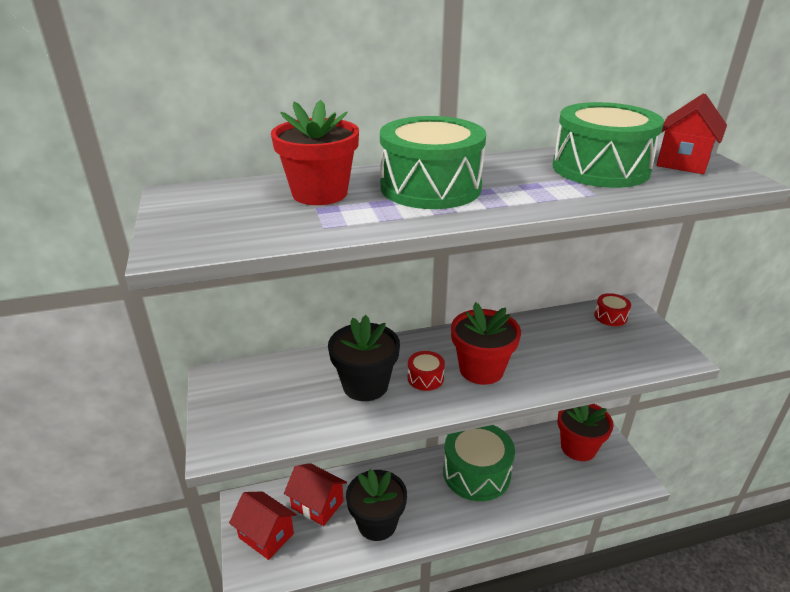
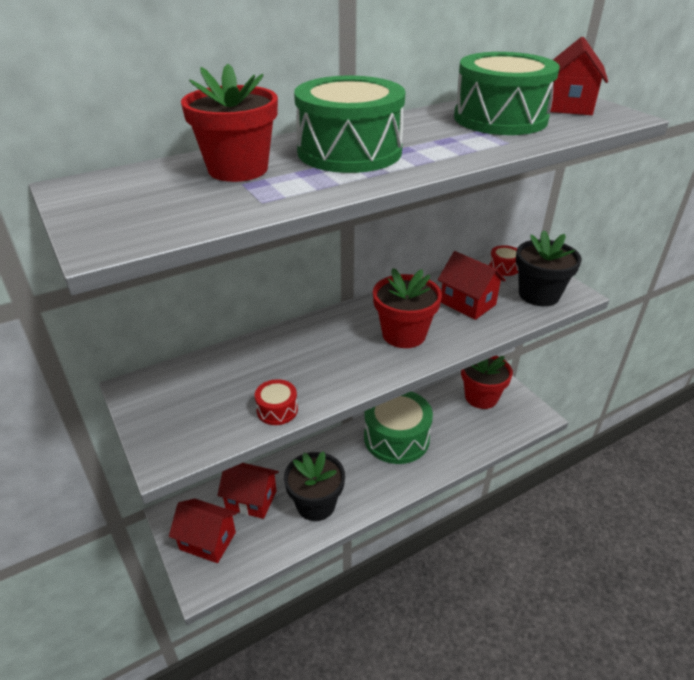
camera: 15 degrees left, 5 degrees up
(365, 385) = (297, 368): black flower pot -> black flower pot (539, 295)
(425, 378) = (353, 351): red drum -> red drum (277, 410)
(558, 348) = (467, 303): none -> red house

